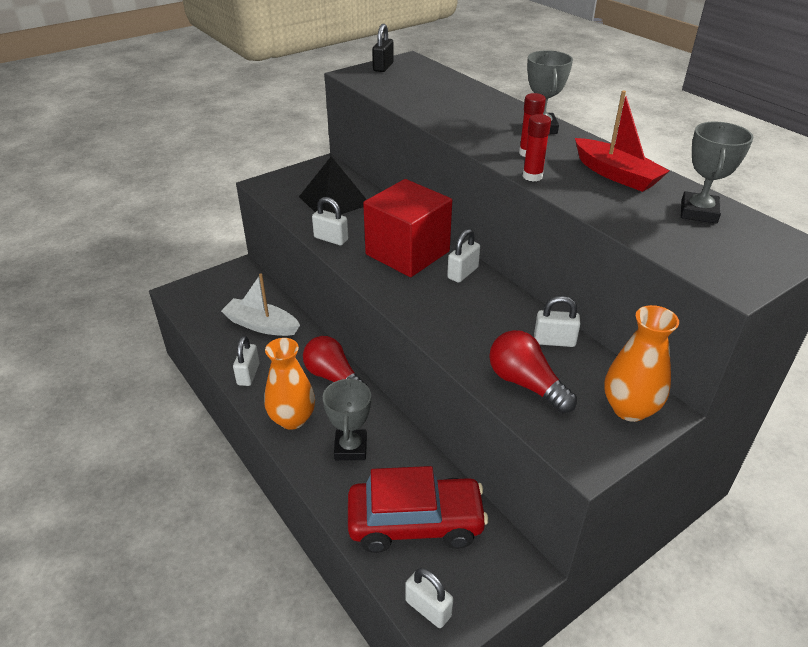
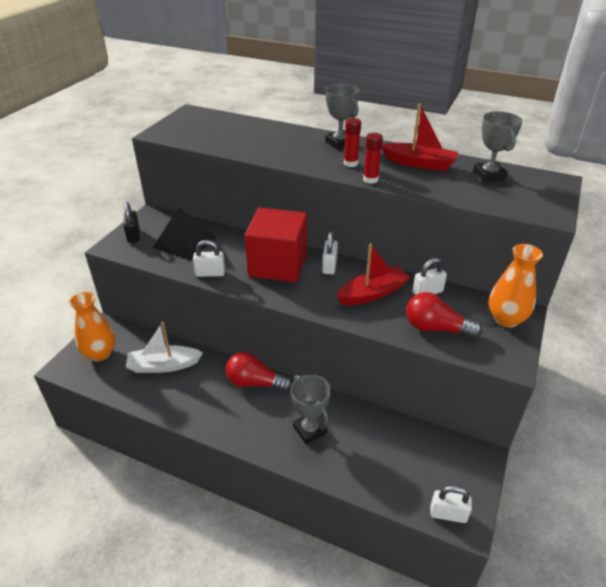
camera: 30 degrees left, 0 degrees up
(248, 374) = (185, 409): white padlock -> none
(292, 419) = (249, 428): orange vase -> orange vase (100, 353)
(383, 67) = (177, 122): black padlock -> black padlock (133, 235)
(415, 523) = (395, 461): red car -> none
(485, 318) = (372, 293): none -> red boat

